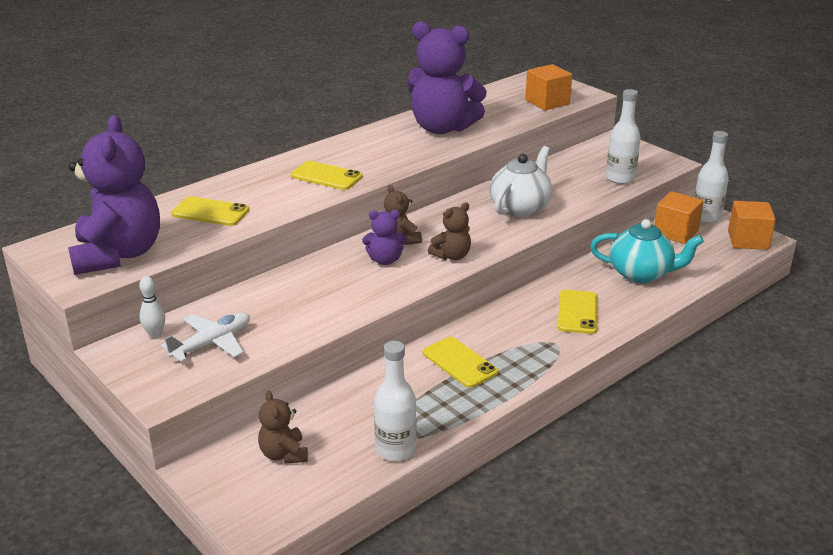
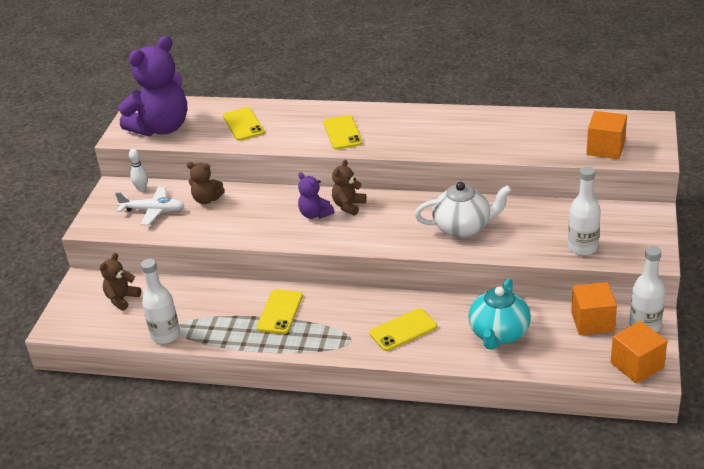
camera: 55 degrees right, 5 degrees up
(442, 128) = (483, 132): purple teddy bear -> none
(452, 256) = (354, 236): brown teddy bear -> brown teddy bear (207, 199)
(641, 274) = (499, 334): turquoise teapot -> turquoise teapot turned 45 degrees clockwise

